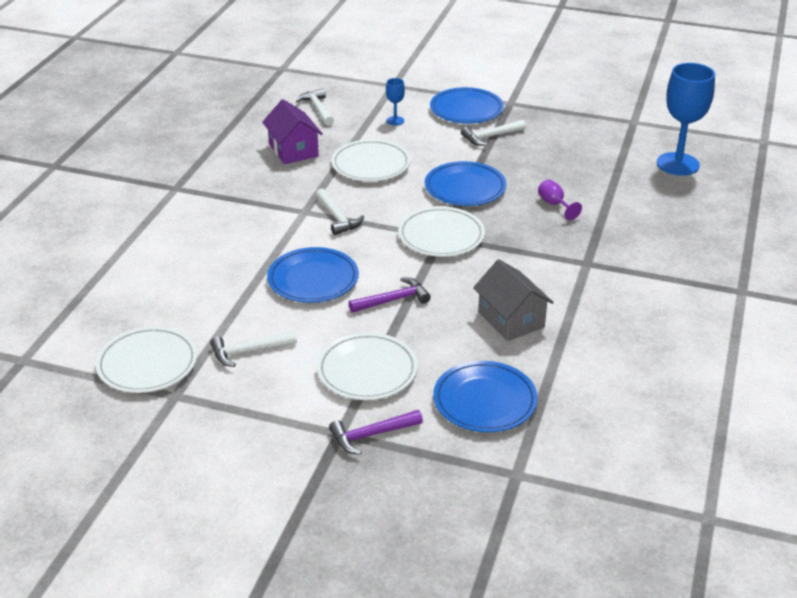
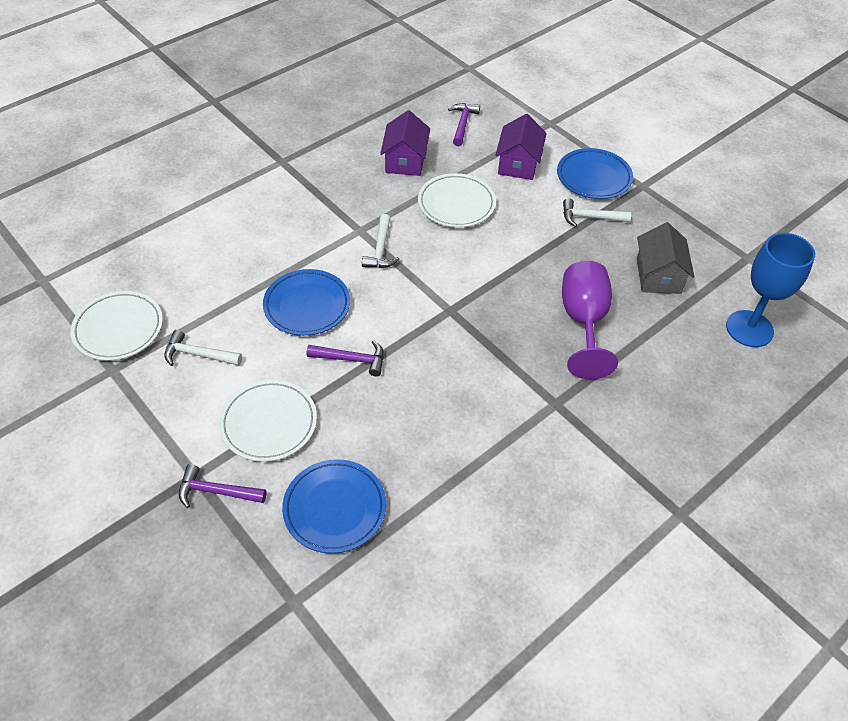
camera: 30 degrees right, 15 degrees up
(318, 109) = (462, 124): white hammer -> purple hammer
(395, 121) = (518, 164): blue goblet -> purple house
(441, 236) = (450, 310): white plate -> none
(465, 188) = (517, 266): blue plate -> none
(511, 319) = (432, 432): grey house -> grey house (658, 276)
(554, 204) = (583, 322): purple goblet -> purple goblet, size x2.21

